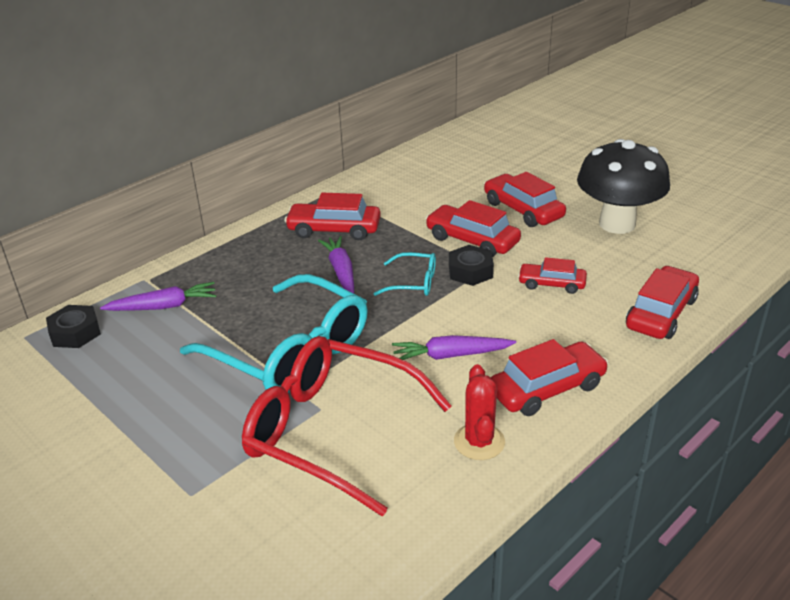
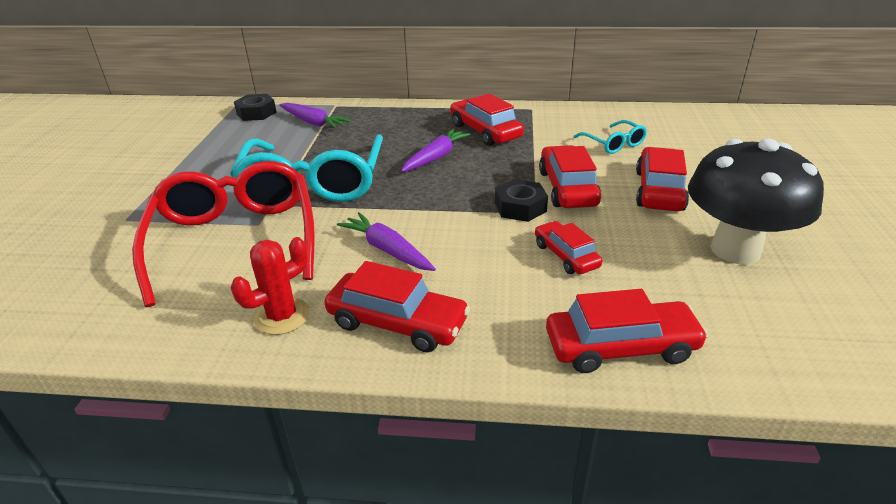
camera: 50 degrees right, 0 degrees up
(413, 282) = (465, 190): turquoise glasses -> turquoise glasses (613, 144)

